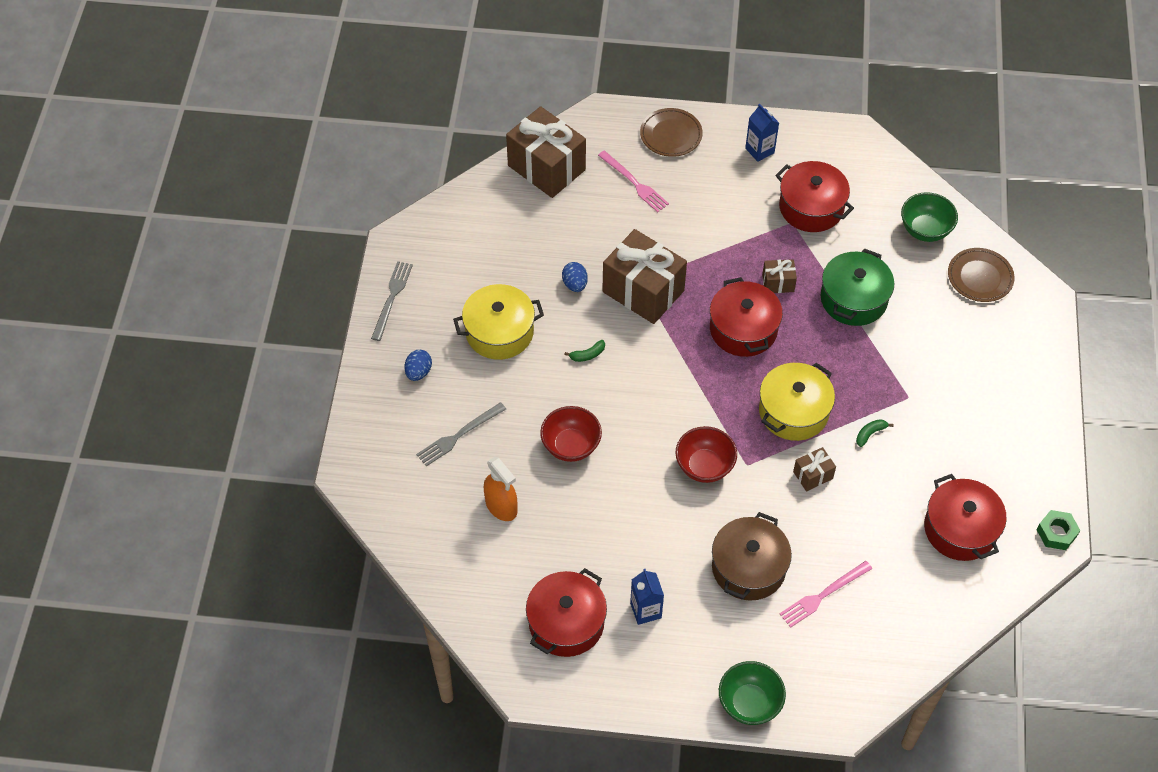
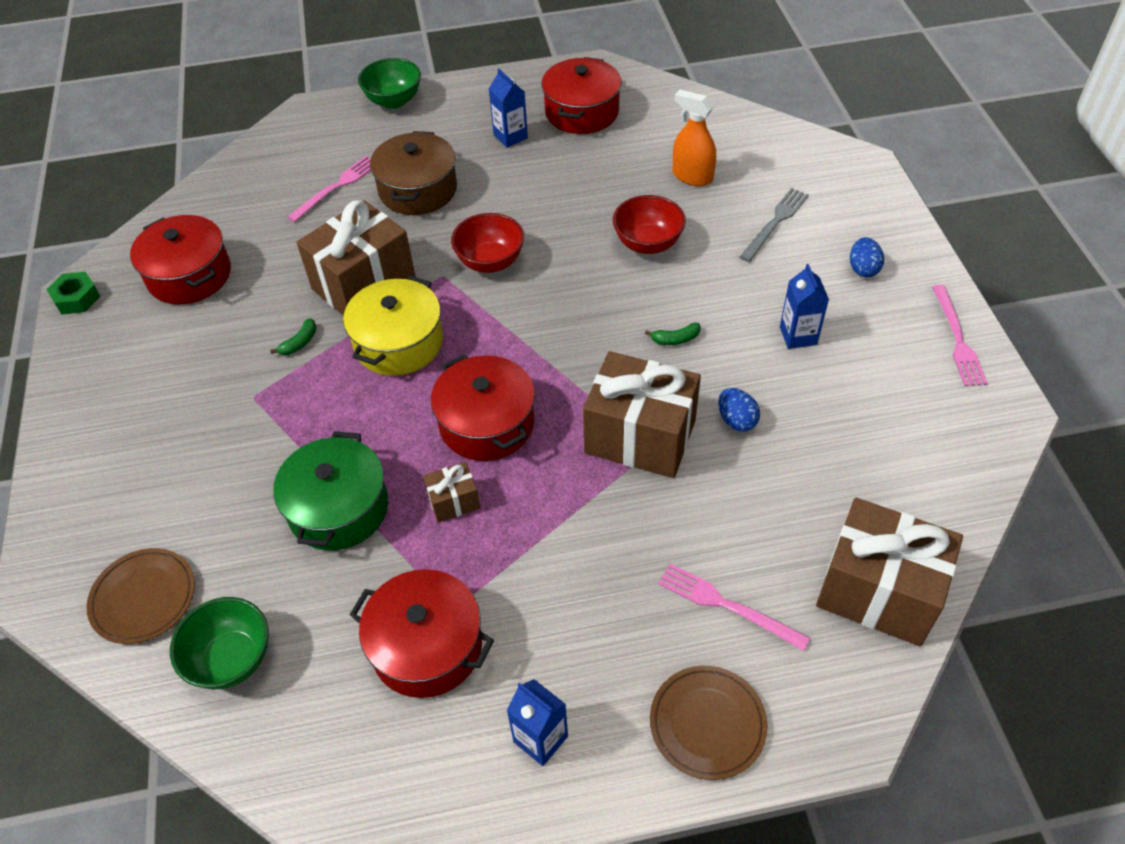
camera: 165 degrees right, 5 degrees down
(392, 298) = (957, 339): grey fork -> pink fork
(499, 332) = (798, 336): yellow pot -> blue carton
(587, 355) = (675, 339): green banana -> green banana turned 150 degrees counterclockwise
(813, 475) = (364, 284): brown gift -> brown gift, size x2.18

